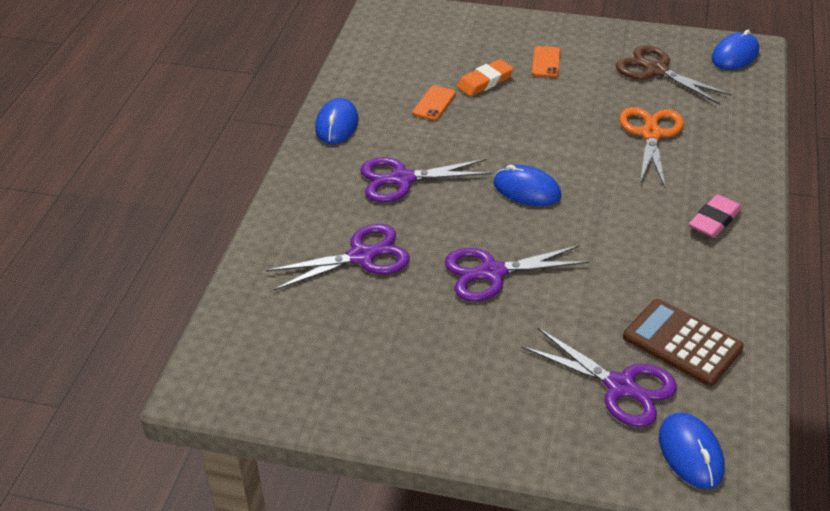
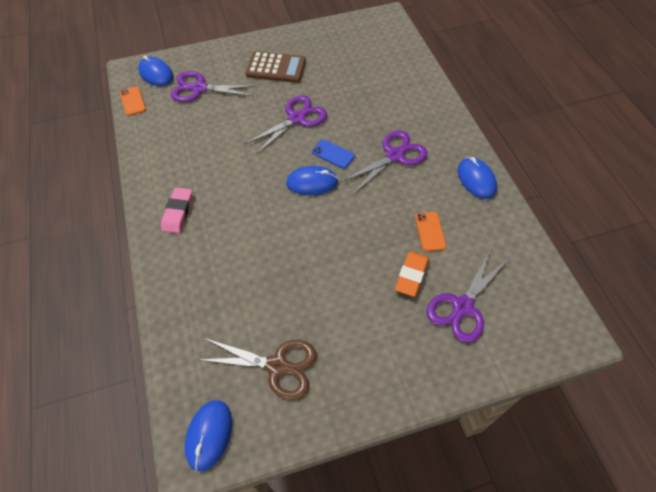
camera: 150 degrees right, 15 degrees up
(361, 256) = (373, 98): purple scissors -> purple scissors (463, 307)
(477, 210) = (333, 154): none -> blue phone
(546, 62) = (379, 327): orange phone -> orange phone (132, 101)
(651, 134) = (250, 276): orange scissors -> none
(682, 343) = (175, 122): brown calculator -> brown calculator (276, 68)

